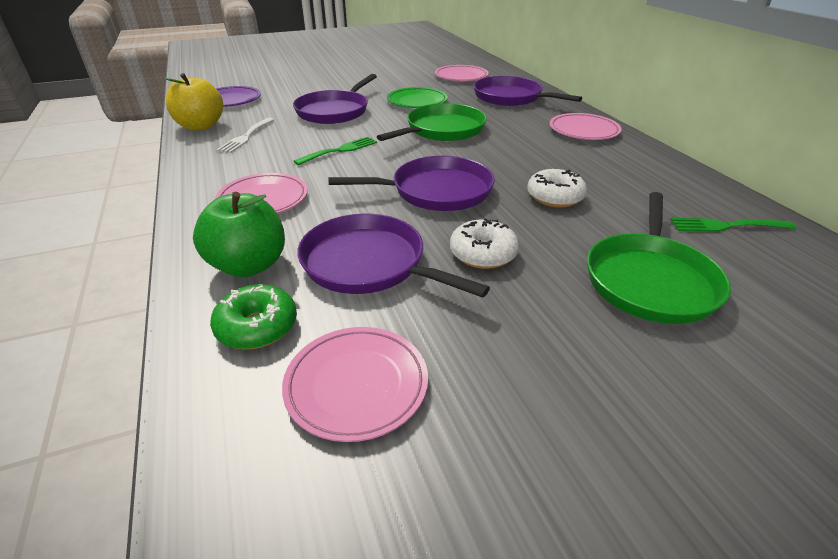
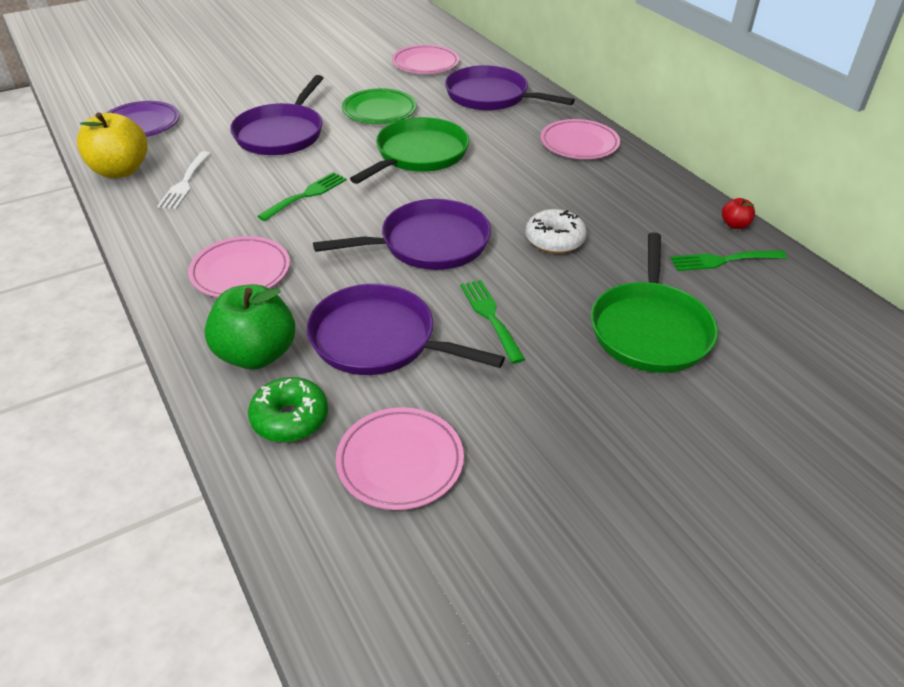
camera: 10 degrees left, 5 degrees up
(483, 254) = (490, 316): white donut -> green fork
(735, 198) = (734, 225): none -> red apple

